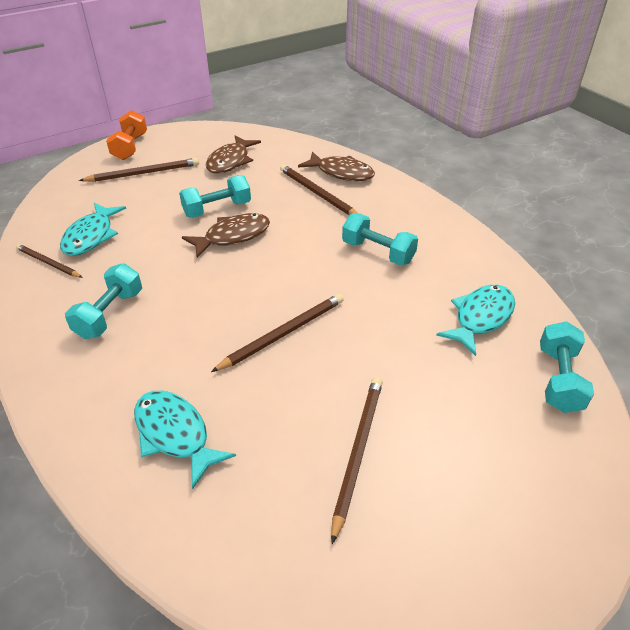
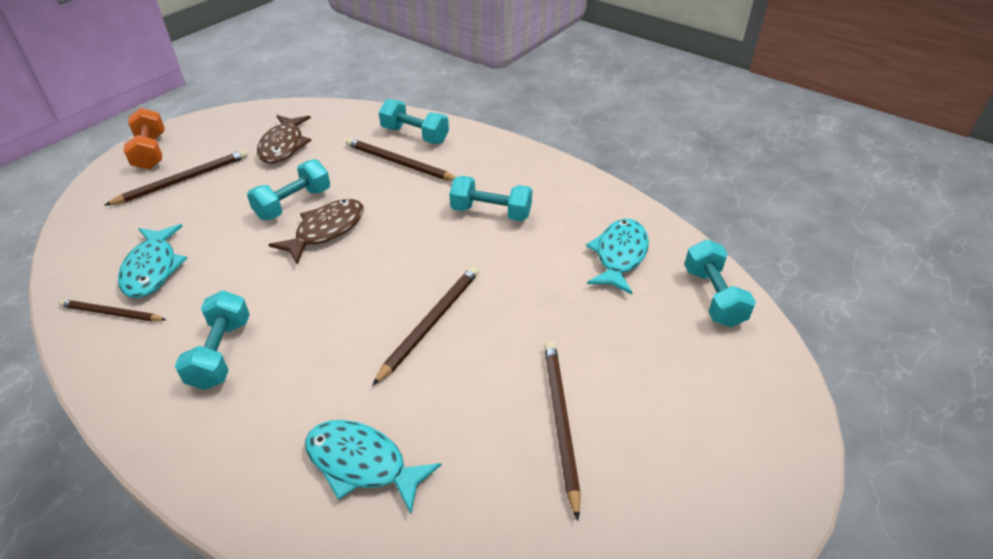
camera: 20 degrees left, 0 degrees up
(341, 173) = (415, 135): brown fish -> turquoise dumbbell

